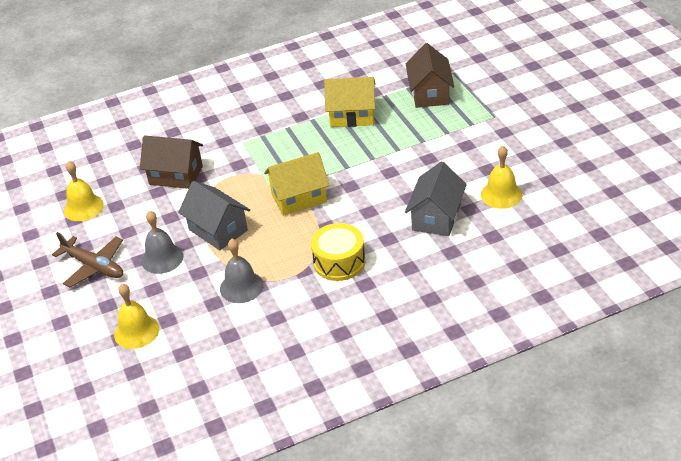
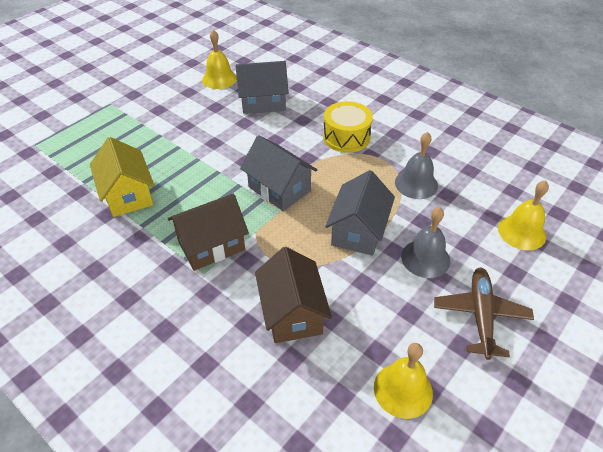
camera: 120 degrees left, 5 degrees up
(299, 198) = (279, 189): yellow house -> grey house
(430, 93) = (76, 150): brown house -> brown house (211, 245)

